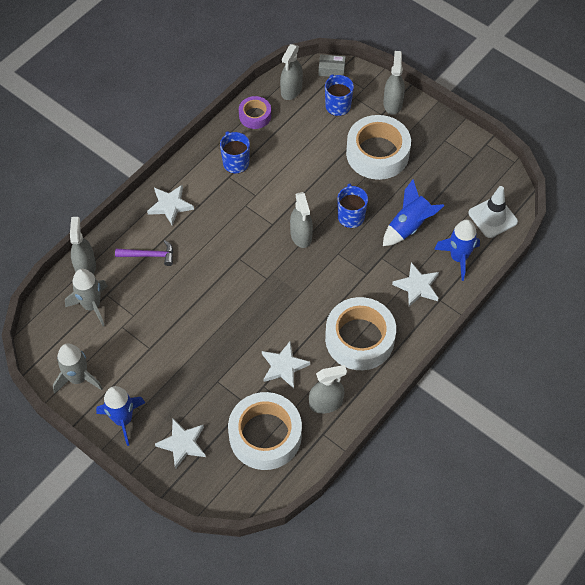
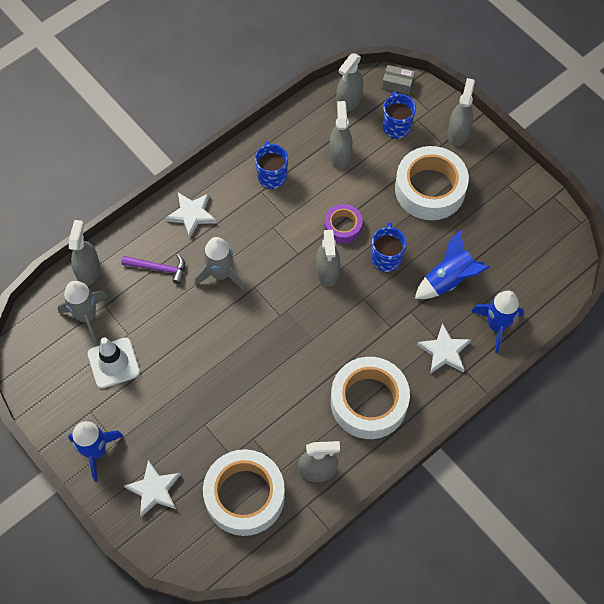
camera: 10 degrees right, 5 degrees up
(78, 378) = (57, 396): grey rocket -> grey rocket (221, 274)
(255, 116) = (303, 125): purple tape -> purple tape (343, 226)
(284, 366) = (280, 420): white star -> none
(292, 137) = (340, 155): none -> grey spray bottle
(492, 217) = (544, 284): white traffic cone -> white traffic cone (114, 363)

